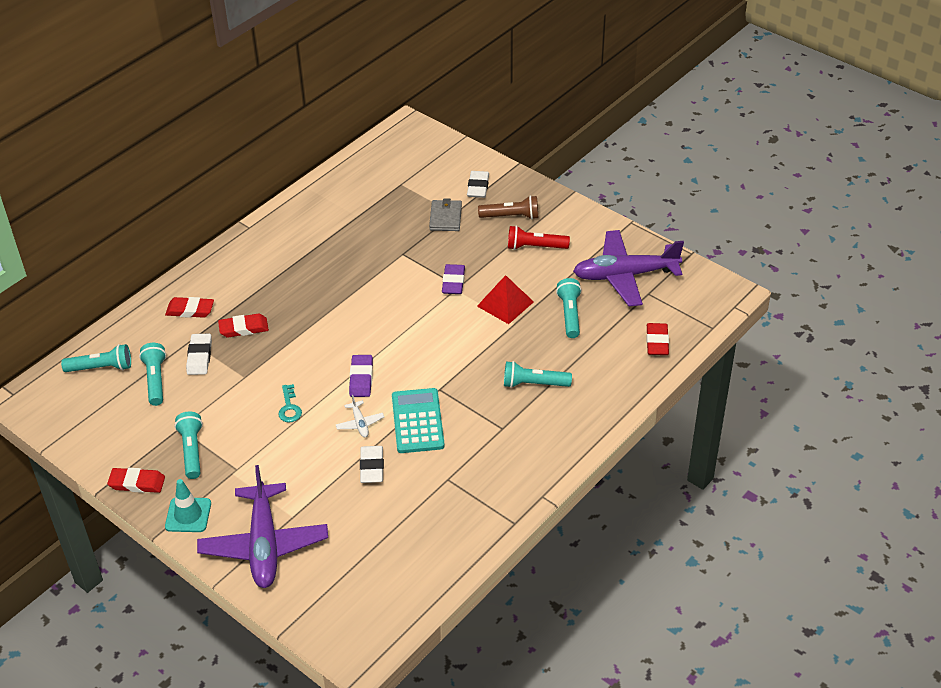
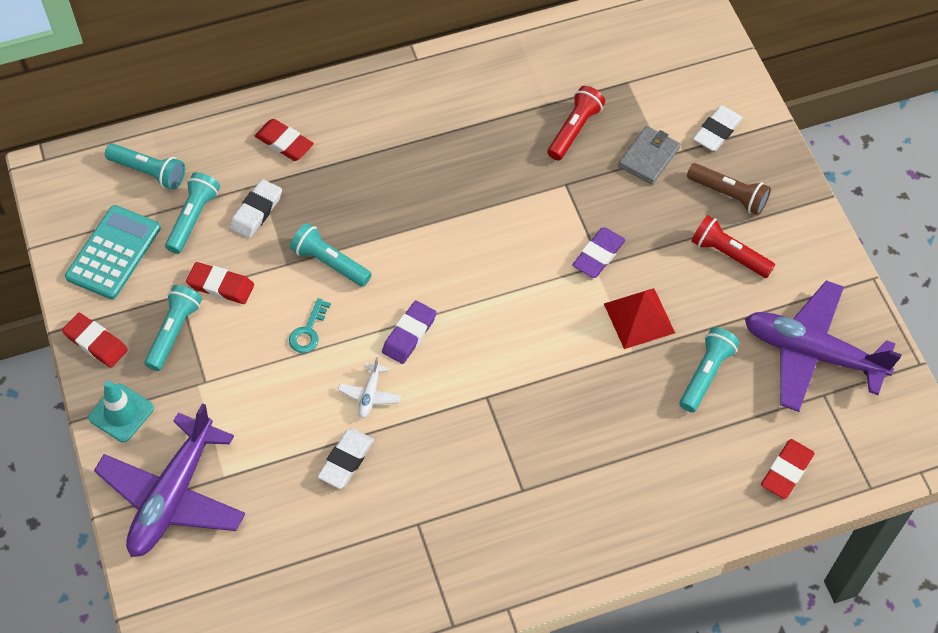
camera: 30 degrees right, 15 degrees up
(243, 328) = (325, 197): red eraser -> red eraser (221, 285)
(386, 222) = (574, 130): none -> red flashlight
(417, 421) = (434, 427): turquoise calculator -> turquoise calculator (113, 253)
(534, 384) = (598, 449): turquoise flashlight -> turquoise flashlight (330, 263)

